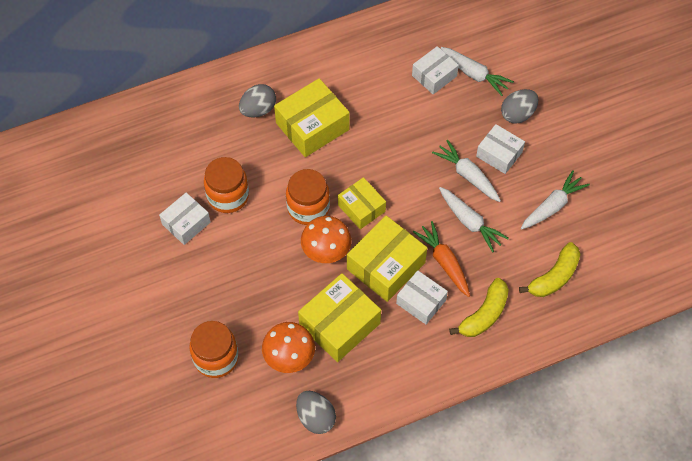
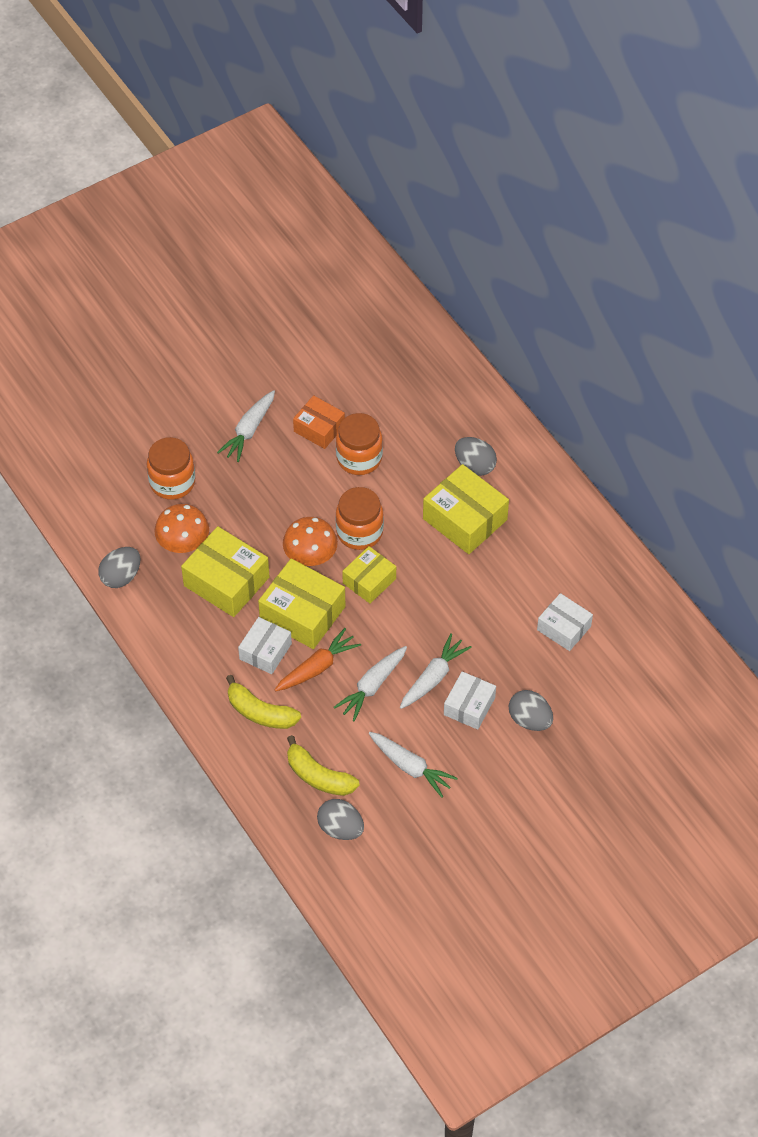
camera: 80 degrees right, 5 degrees down
(186, 223) = (319, 428): white box -> orange box
(474, 74) = (576, 669): white carrot -> white carrot (249, 431)
(606, 267) = (340, 828): none -> grey egg

